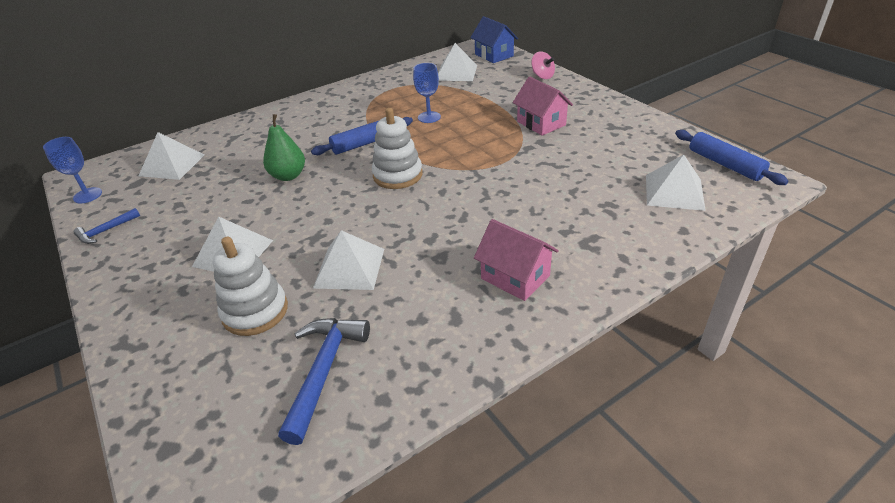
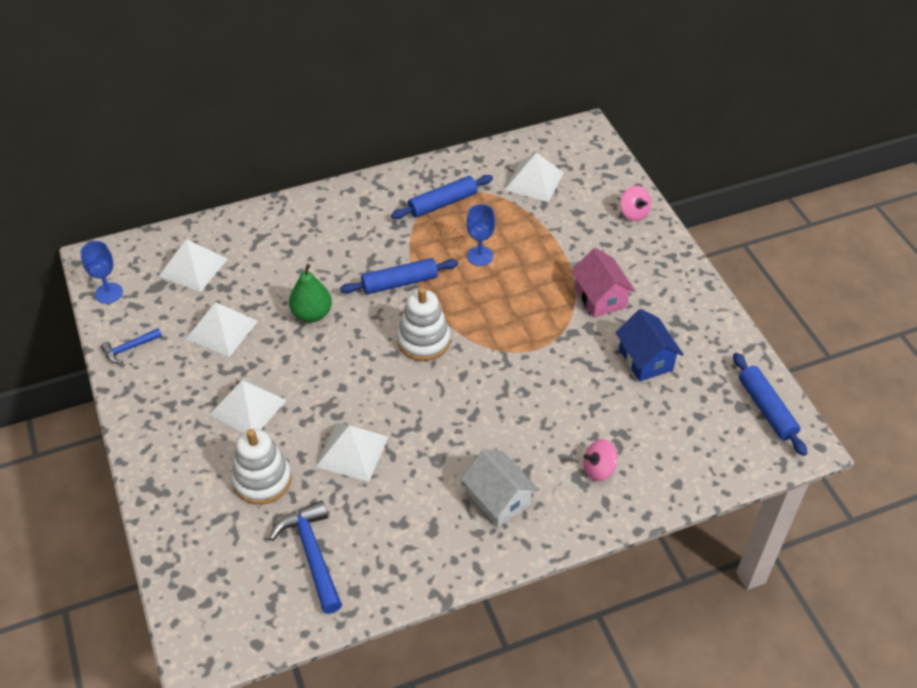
camera: 10 degrees right, 10 degrees up
(324, 371) = (312, 554): blue hammer -> blue hammer turned 45 degrees counterclockwise
(387, 94) = (442, 203): none -> blue rolling pin
(494, 55) = (590, 157): blue house -> blue house (645, 359)
(515, 277) = (498, 499): pink house -> white house
(602, 234) = (598, 469): none -> pink spinning top
(674, 192) = (694, 433): white pyramid -> white pyramid (222, 329)

